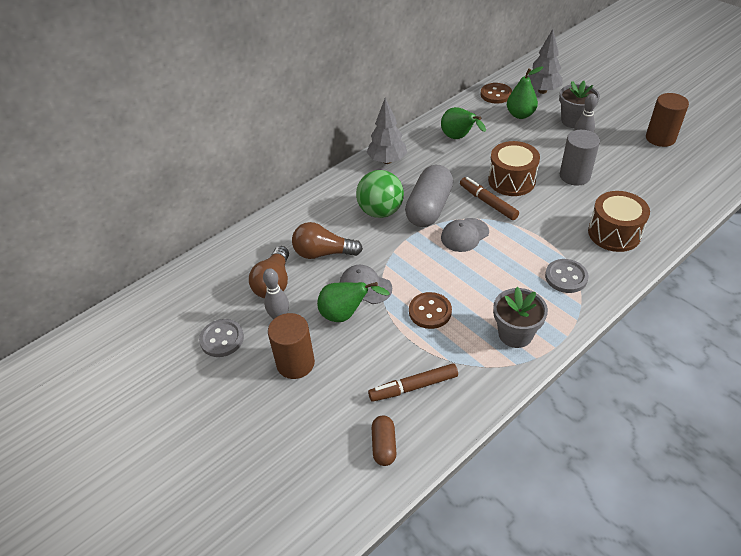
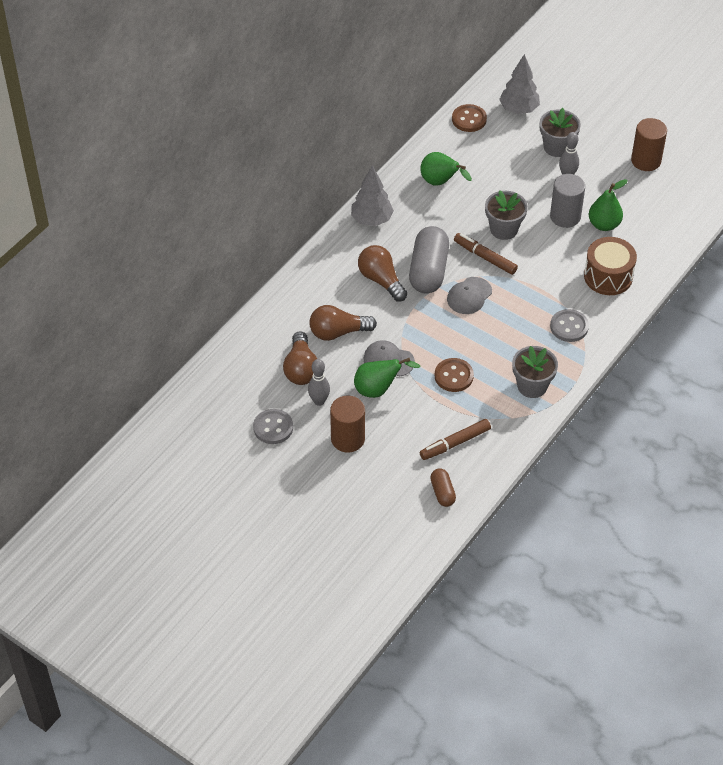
camera: 15 degrees left, 5 degrees up
(380, 211) = (381, 280): green ball -> brown light bulb
(511, 180) = (504, 229): brown drum -> grey flower pot
(520, 115) = (500, 145): green pear -> green pear (604, 224)

